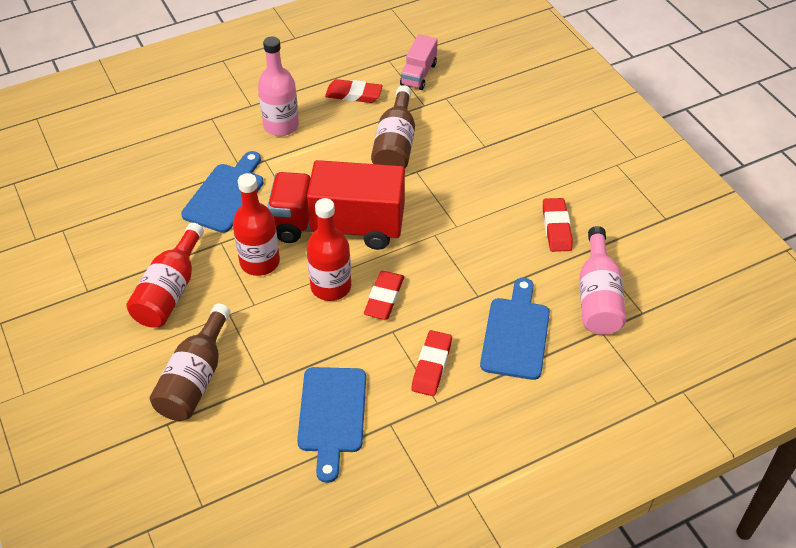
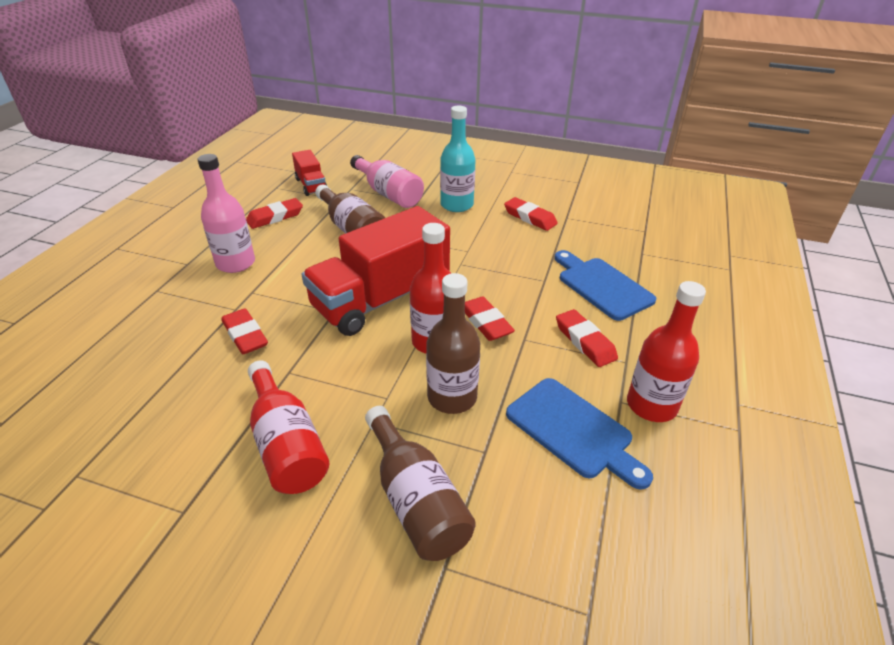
camera: 45 degrees left, 10 degrees down
(225, 195) = (245, 335): blue cutting board -> red eraser
(260, 262) = (347, 363): red bottle -> red bottle (651, 405)
(291, 335) = (452, 397): none -> brown bottle
(418, 74) = (311, 185): pink truck -> red truck
(511, 172) = (456, 205): none -> turquoise bottle
(598, 297) = (610, 237): pink bottle -> pink bottle (388, 194)

